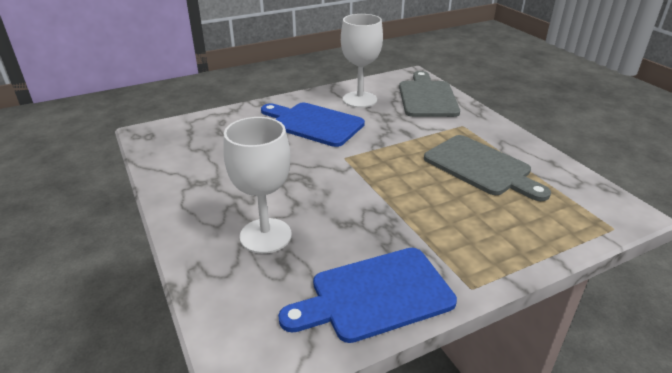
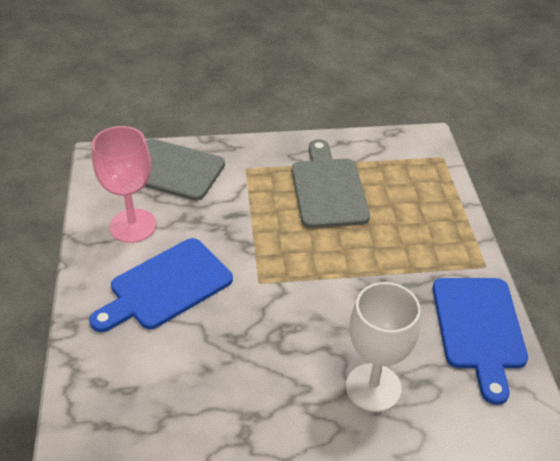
camera: 70 degrees left, 10 degrees up
(359, 100) = (133, 226): white goblet -> pink goblet
(481, 167) = (328, 189): grey cutting board -> grey cutting board turned 75 degrees counterclockwise

